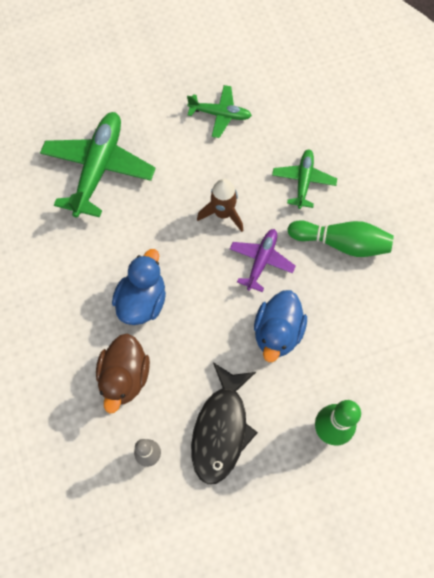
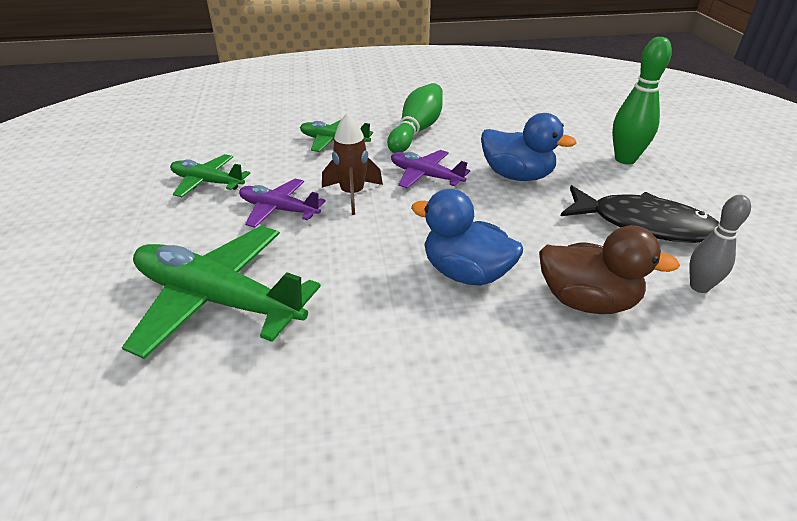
camera: 80 degrees left, 30 degrees down
(194, 171) = (279, 209): none -> purple plane
(220, 115) = (207, 182): green plane -> green plane turned 90 degrees counterclockwise

